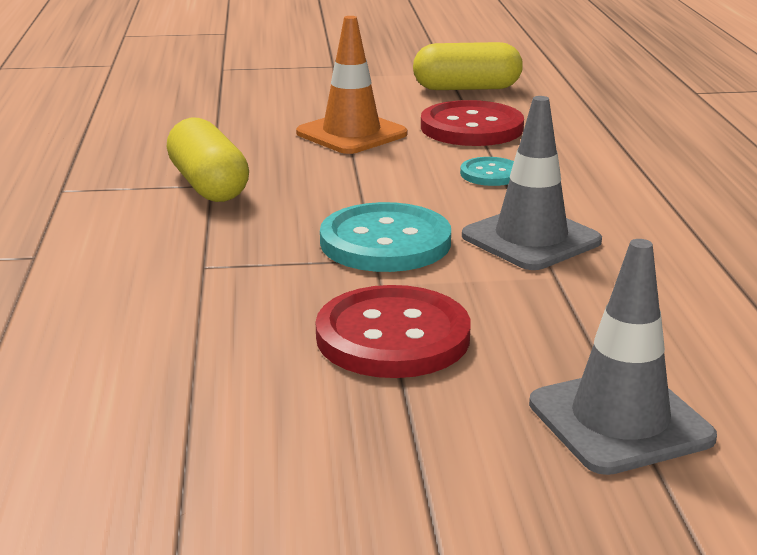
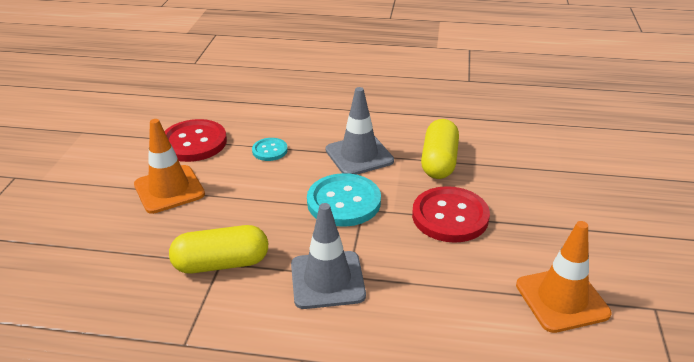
camera: 75 degrees left, 10 degrees up
(181, 470) = (562, 299): none -> orange traffic cone
(466, 88) = (121, 131): yellow capsule -> yellow capsule (439, 161)
(620, 421) = (528, 170): grey traffic cone -> grey traffic cone (327, 280)

